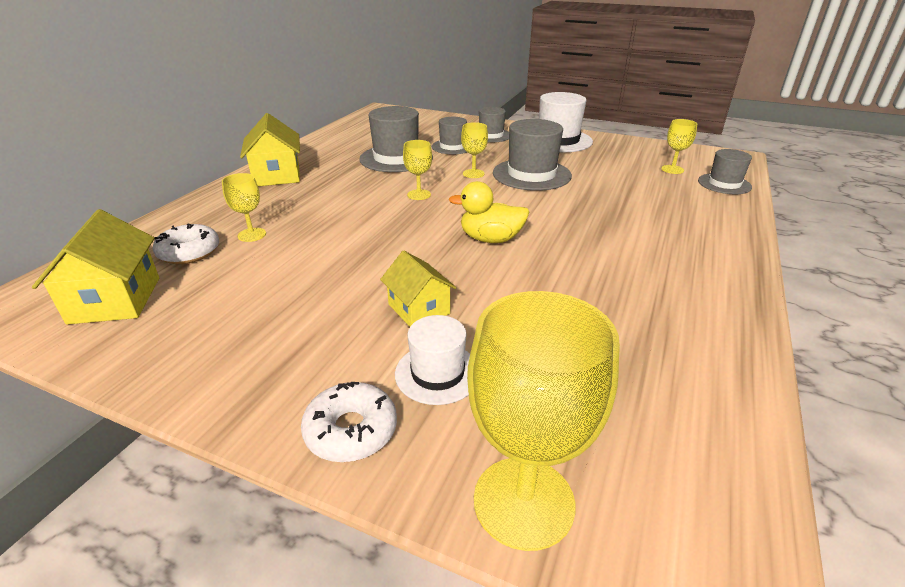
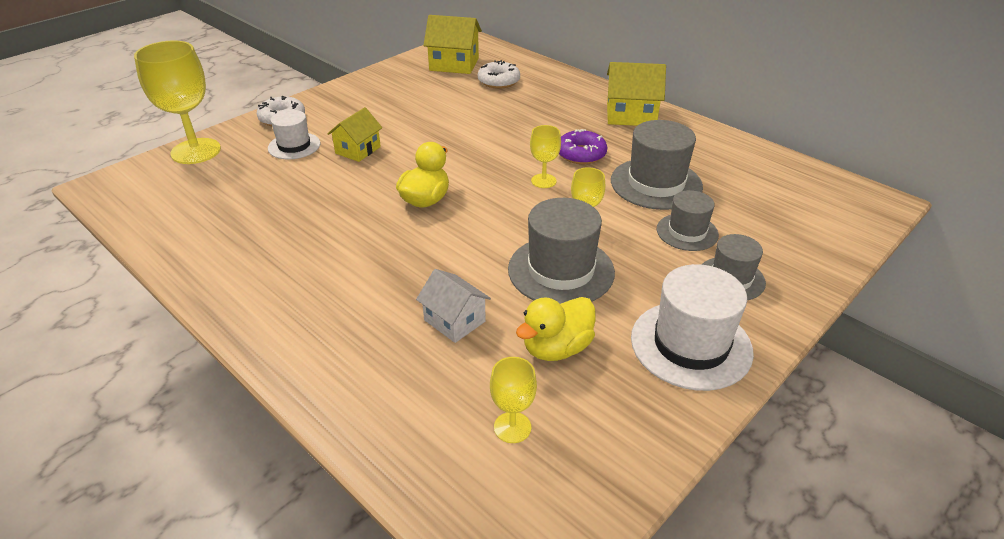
camera: 110 degrees right, 5 degrees up
(252, 235) = (510, 101): yellow goblet -> none
(363, 186) = (581, 154): none -> purple donut
(419, 309) = (358, 150): yellow house -> yellow house turned 45 degrees counterclockwise
(603, 167) = (556, 348): none -> yellow duck
(620, 197) = (454, 321): none -> white house
(724, 184) = (428, 461): grey hat -> none

